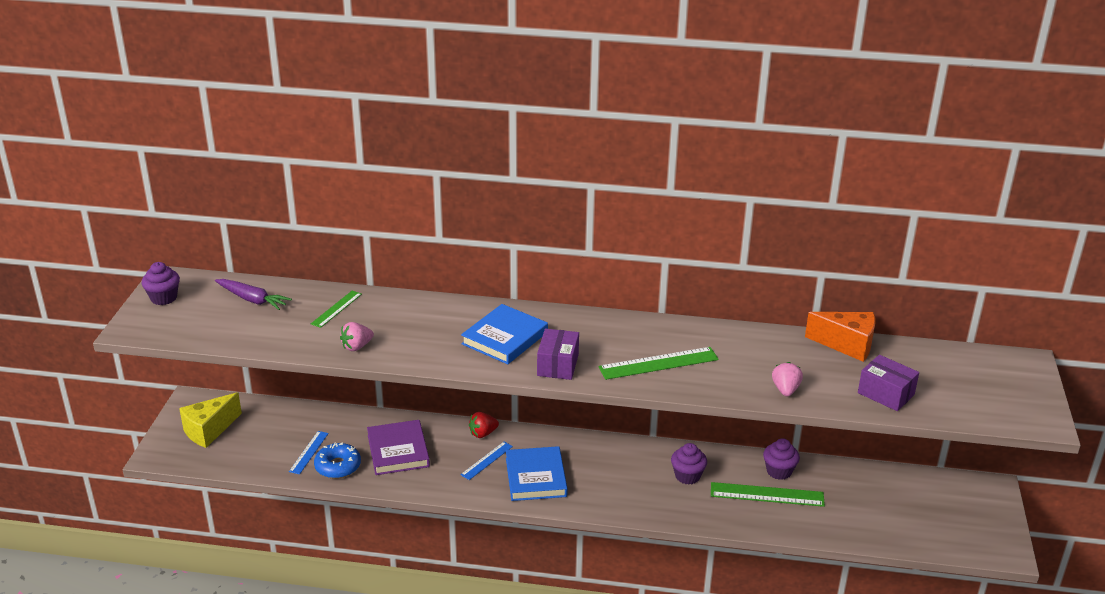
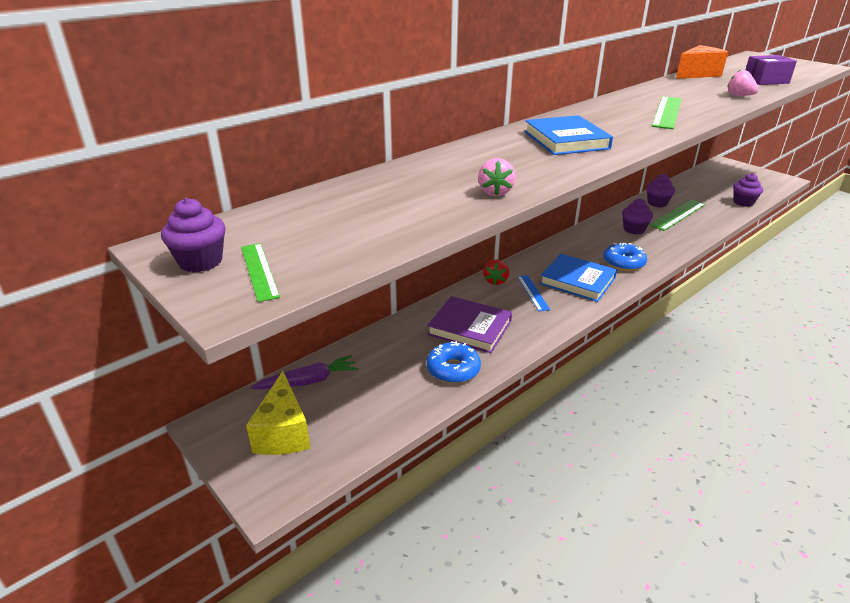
camera: 50 degrees left, 0 degrees up
(253, 300) = (312, 214): purple carrot -> purple carrot (309, 381)
(309, 452) = (410, 378): blue ruler -> none
(336, 309) = (407, 182): green ruler -> green ruler (259, 271)
(558, 365) = (633, 136): purple box -> none
(604, 492) = (623, 263): none -> blue donut
(872, 533) = (743, 202): none -> purple cupcake

